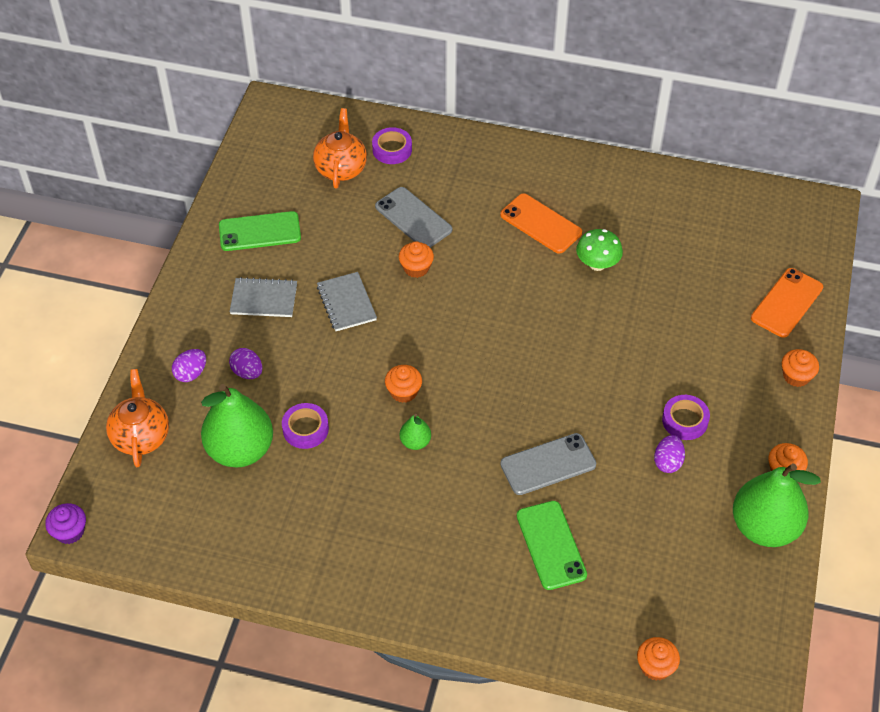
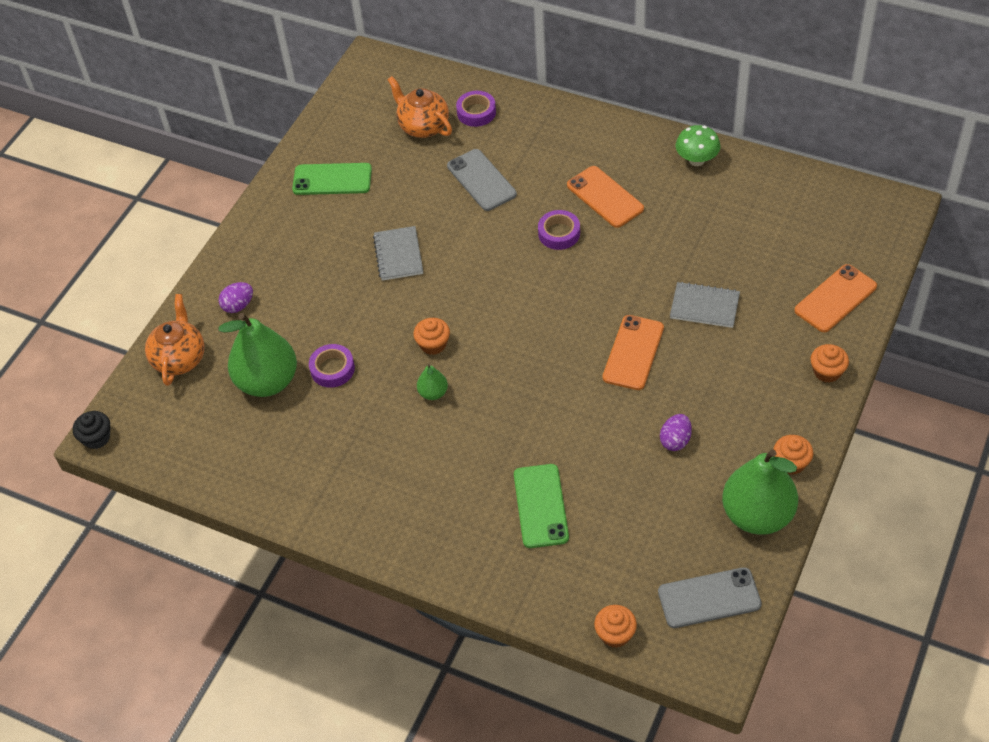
camera: 15 degrees right, 0 degrees up
(70, 531) = (96, 438): purple cupcake -> black cupcake
(247, 372) = (290, 310): purple egg -> none
(264, 299) = (321, 243): grey notebook -> grey notebook (704, 306)
(341, 168) = (423, 126): orange teapot -> orange teapot turned 60 degrees counterclockwise
(416, 268) = (473, 228): orange cupcake -> none
(548, 464) = (556, 429): grey phone -> grey phone (709, 598)
(597, 264) = (652, 241): green mushroom -> green mushroom (696, 160)
(605, 378) = (633, 352): none -> orange phone
(685, 420) = (702, 402): purple tape -> purple tape (559, 233)

